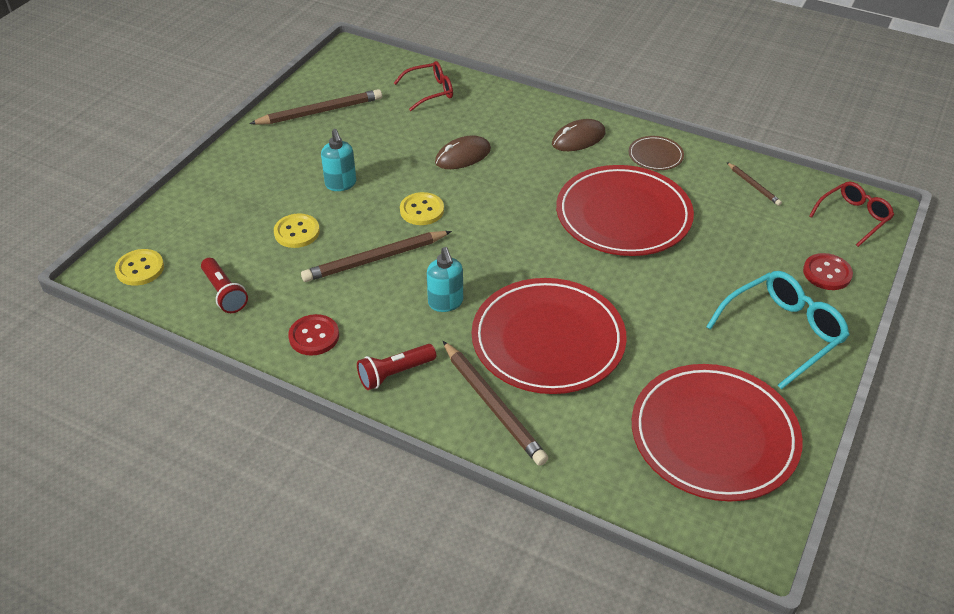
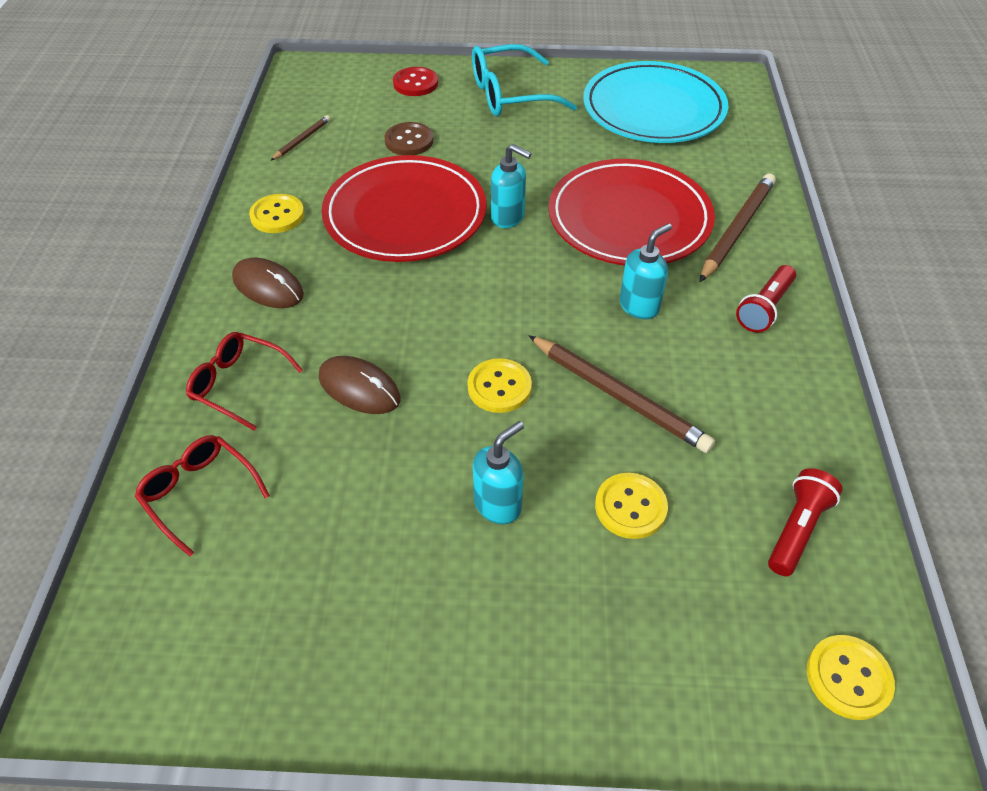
camera: 115 degrees left, 5 degrees up
(314, 336) = (779, 397): red button -> none
(320, 111) = (318, 637): brown pencil -> none
(395, 374) = (764, 308): red flashlight -> red flashlight turned 90 degrees clockwise
(589, 269) = (508, 217): none -> turquoise soap dispenser
(655, 156) = (277, 215): brown plate -> yellow button
(714, 436) = (653, 109): red plate -> turquoise plate
(727, 244) = (409, 141): none -> brown button
(782, 333) = (510, 95): turquoise glasses -> turquoise glasses turned 45 degrees counterclockwise
(853, 217) = (324, 79): red glasses -> red glasses (238, 384)

